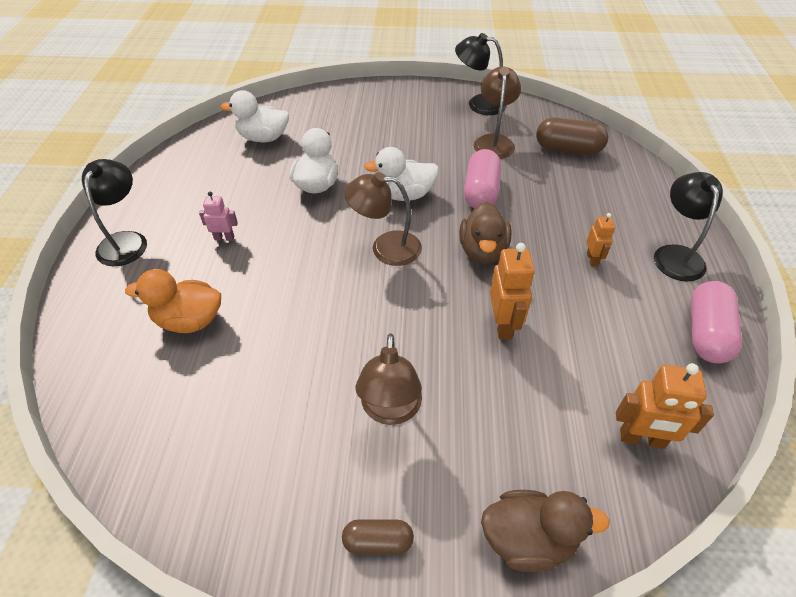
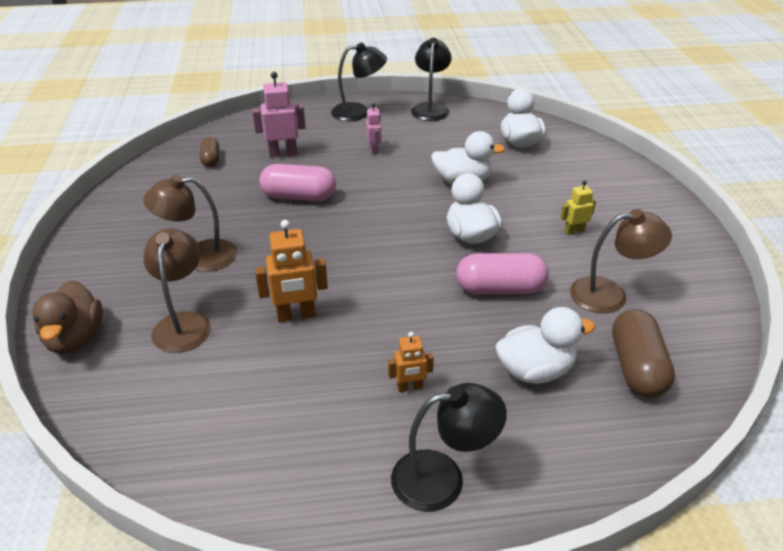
camera: 80 degrees right, 10 degrees down
(189, 320) = (283, 153): orange duck -> pink robot
(378, 542) = (92, 263): brown capsule -> brown capsule (211, 159)
(385, 247) = (386, 232): brown lamp -> brown lamp (183, 323)
(414, 139) = (574, 231): none -> yellow robot
(478, 103) = (691, 276): black lamp -> black lamp (430, 108)
(482, 251) = (399, 296): brown duck -> none
(572, 193) = (535, 370): none -> white duck
(642, 439) = (157, 418): orange robot -> none
(706, 333) = (301, 495): pink capsule -> pink capsule (299, 197)

